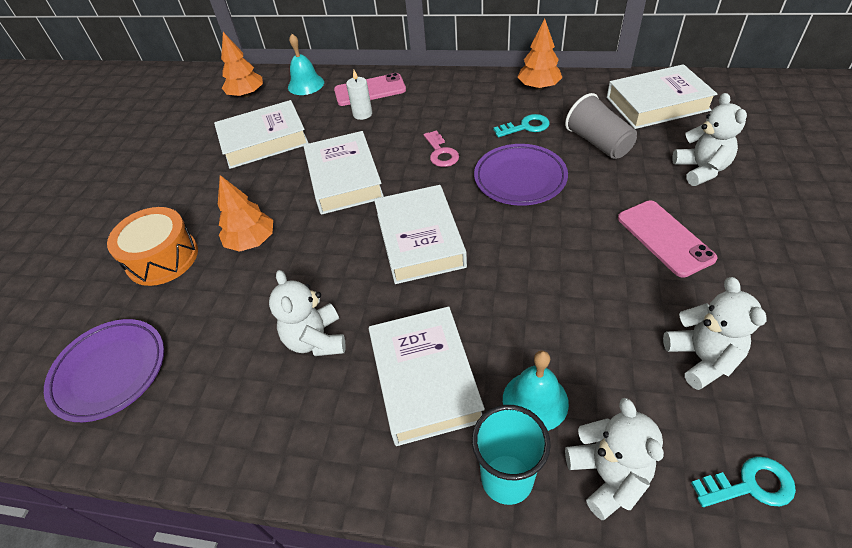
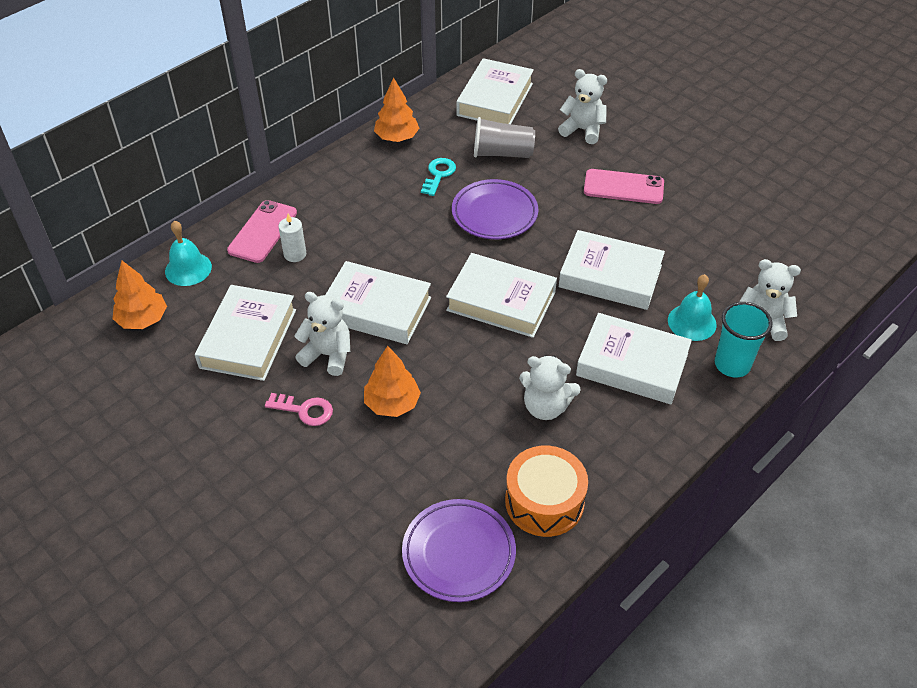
camera: 60 degrees left, 0 degrees up
(162, 258) = (346, 475): orange drum -> orange drum (544, 501)
(441, 153) = (413, 236): pink key -> pink key (304, 410)
(529, 295) = (610, 276): none -> white book
(701, 358) = (722, 236): white teddy bear -> white teddy bear (328, 355)
(750, 485) = (806, 273): turquoise key -> none

